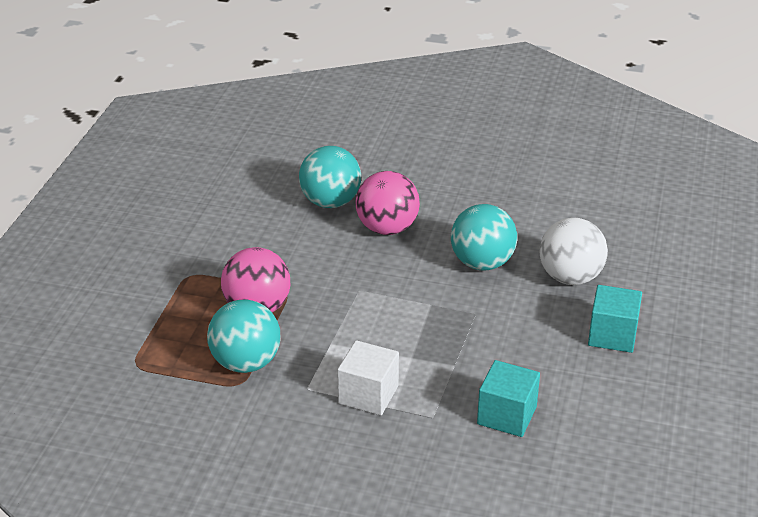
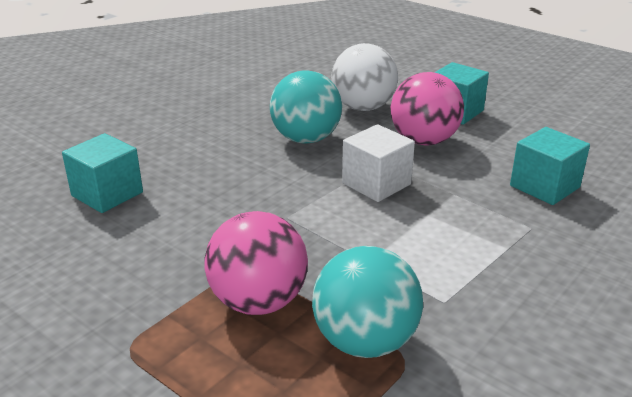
camera: 65 degrees left, 5 degrees down
(330, 202) = (107, 194): turquoise ball -> turquoise cube
(368, 394) = (477, 259): white cube -> white cube (376, 184)
(387, 228) = (196, 172): pink ball -> pink ball (424, 141)

